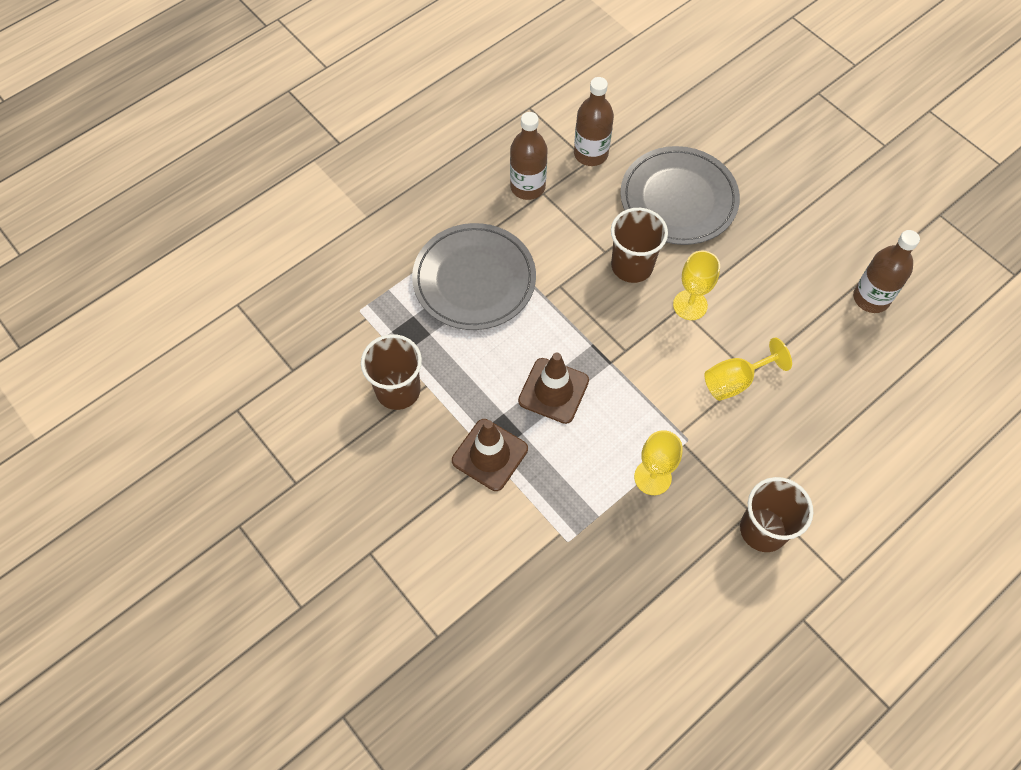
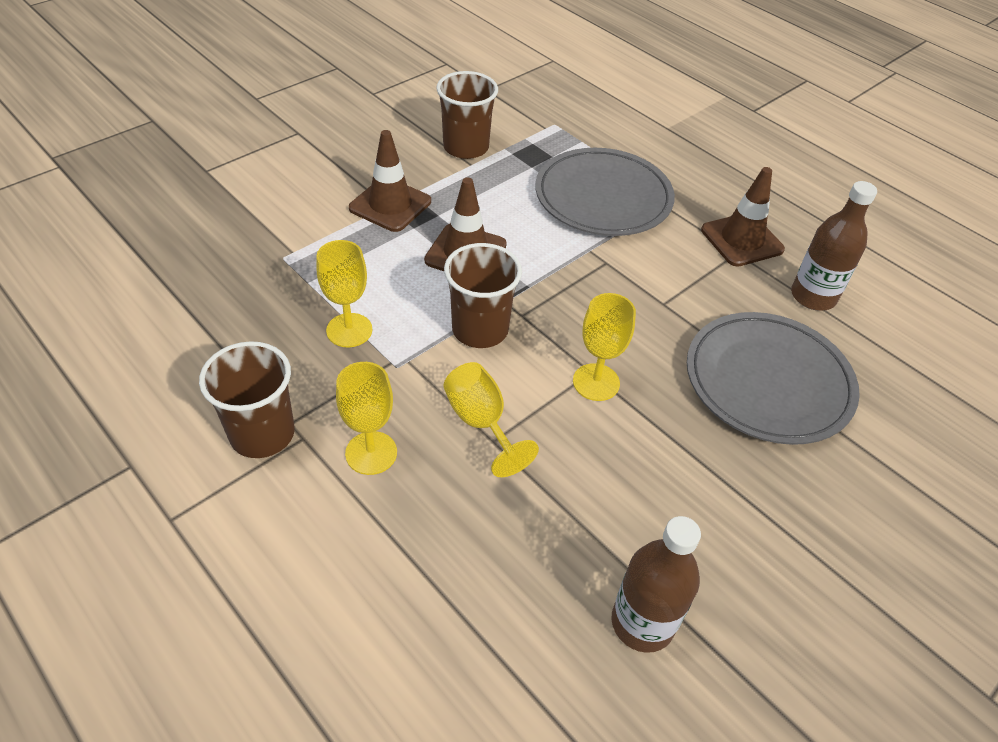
camera: 85 degrees right, 15 degrees down
(527, 187) = (741, 240): brown bottle -> brown traffic cone
(632, 266) = (647, 327): brown cup -> brown cup (480, 329)
(771, 452) = (371, 453): none -> yellow goblet

